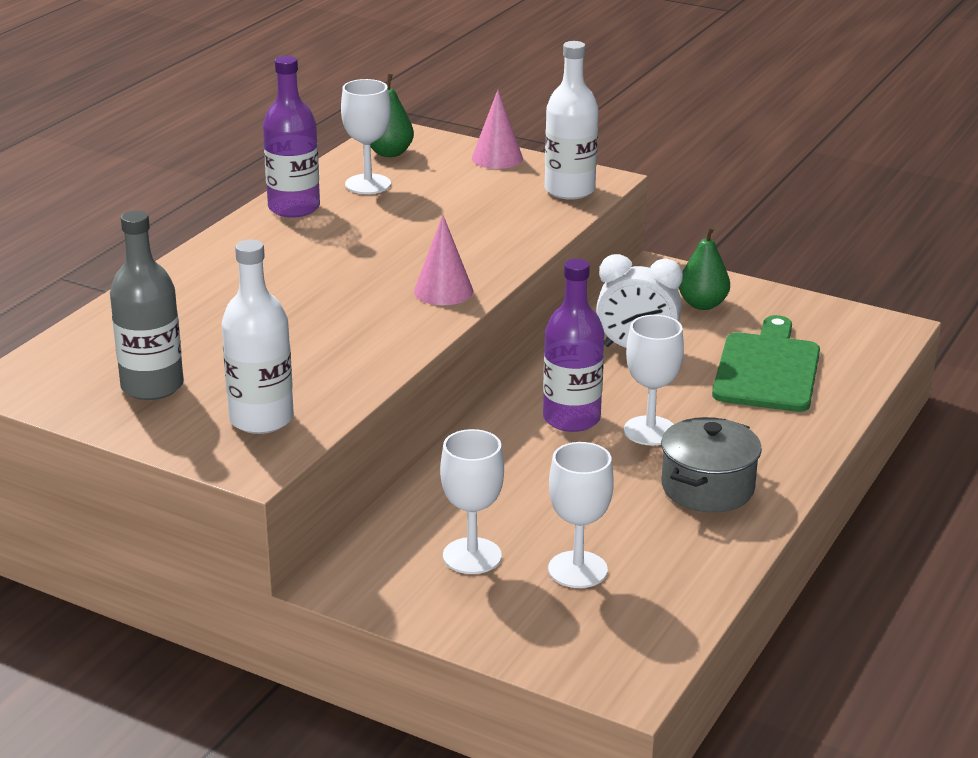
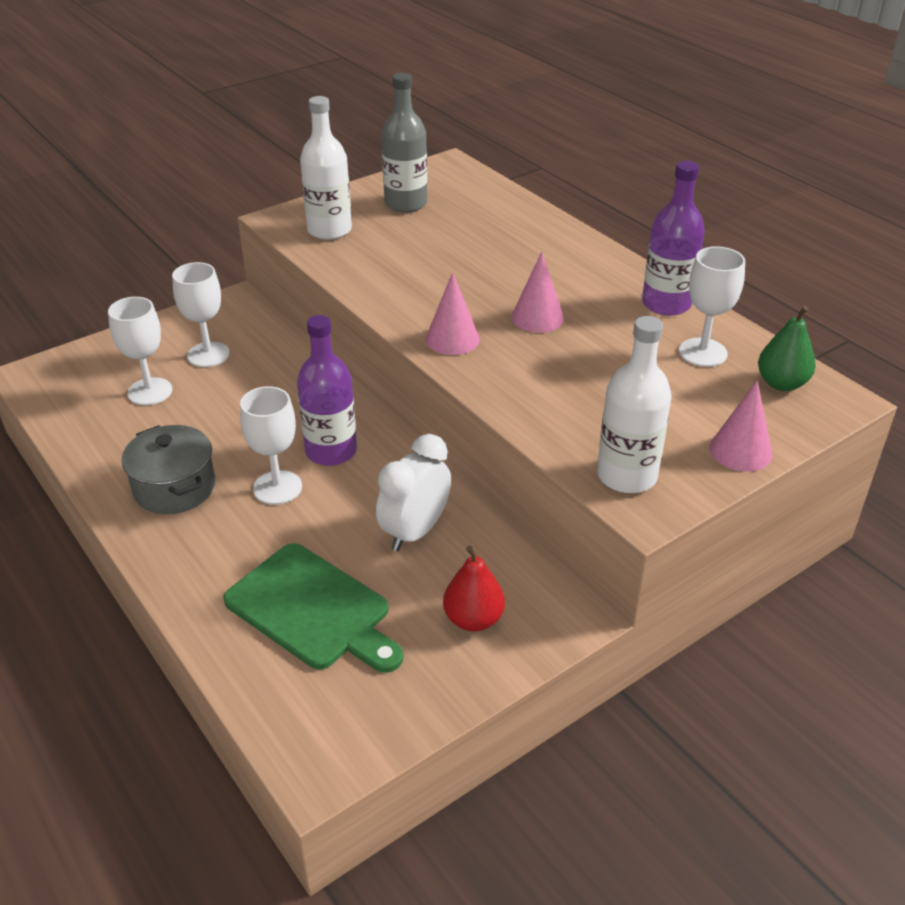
camera: 115 degrees right, 10 degrees up
(368, 259) = (537, 317): none -> pink cone
(702, 304) = (473, 619): green pear -> red pear

